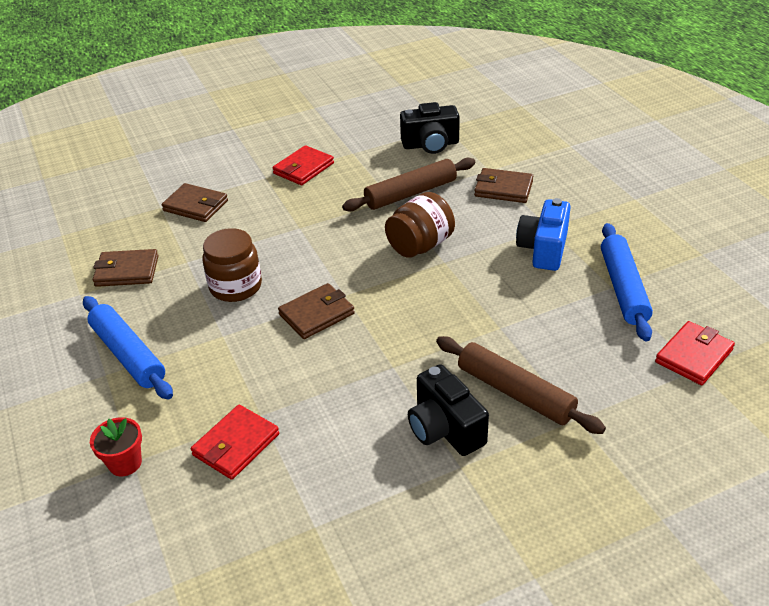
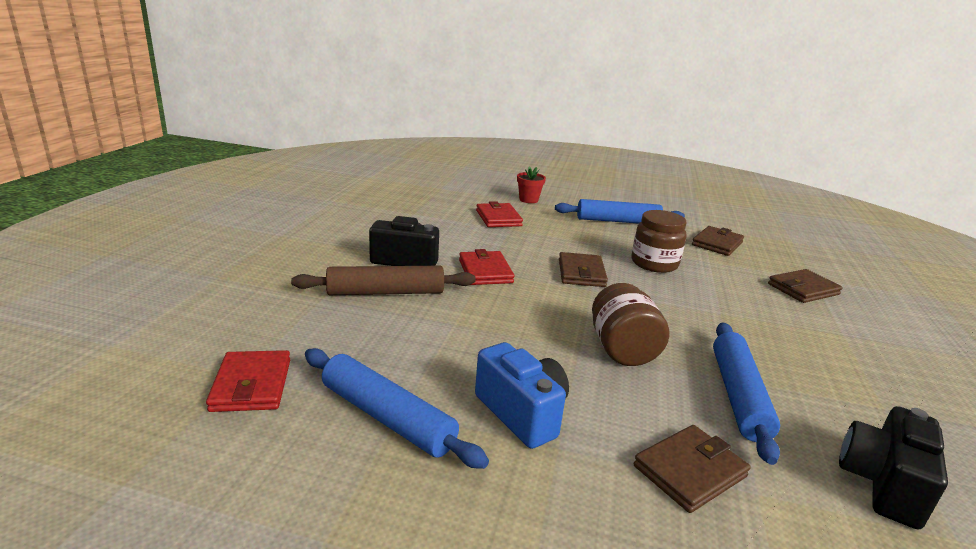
camera: 125 degrees right, 15 degrees down
(303, 168) = (853, 360): red wallet -> red wallet (485, 271)
(411, 193) = (738, 396): brown rolling pin -> blue rolling pin

